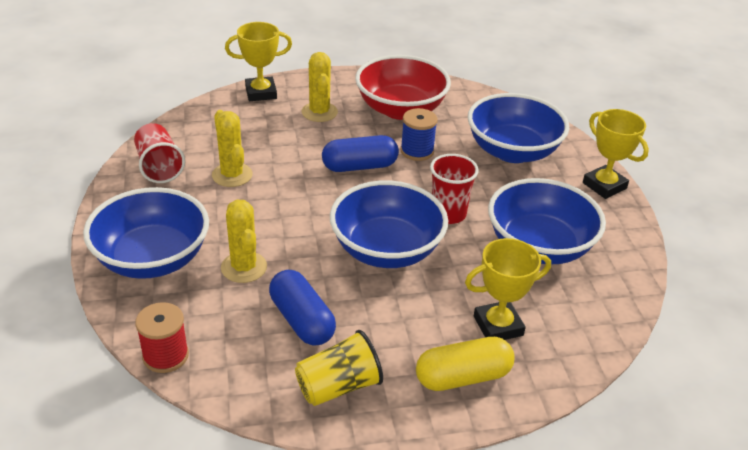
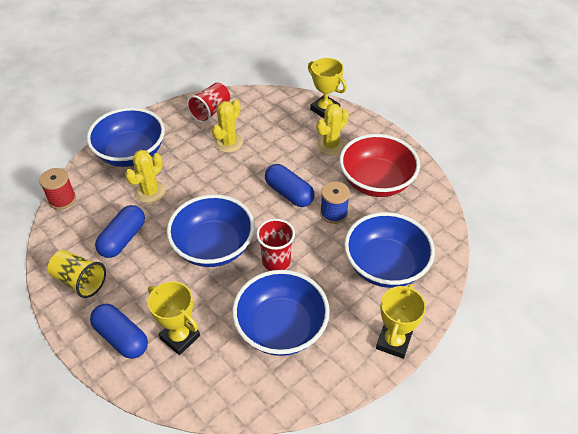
camera: 60 degrees right, 10 degrees up
(463, 377) = (121, 337): yellow capsule -> blue capsule

